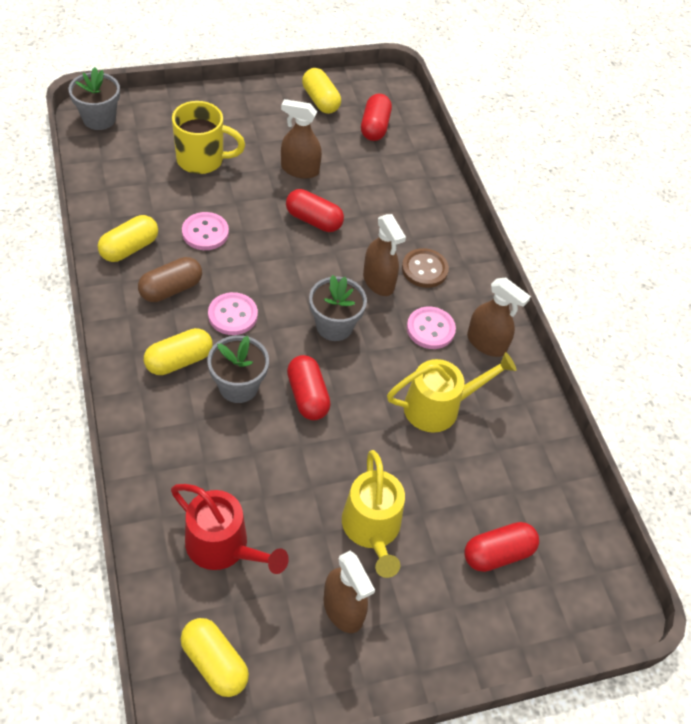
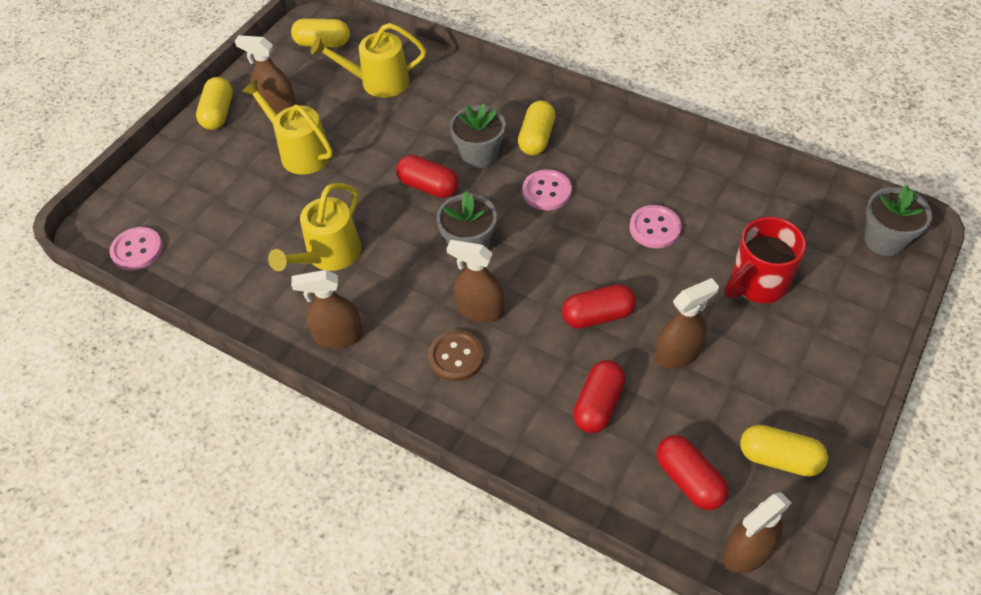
camera: 145 degrees right, 0 degrees up
(130, 248) = (680, 171): yellow capsule -> yellow capsule (218, 113)
(171, 289) = (610, 171): brown capsule -> none
(202, 160) = (757, 284): yellow mug -> red mug
(223, 546) = (378, 82): red watering can -> yellow watering can
(386, 90) = (747, 551): none -> brown spray bottle
(430, 329) = (395, 307): pink button -> pink button (137, 250)
(498, 554) = (204, 200): red capsule -> red capsule (598, 405)

